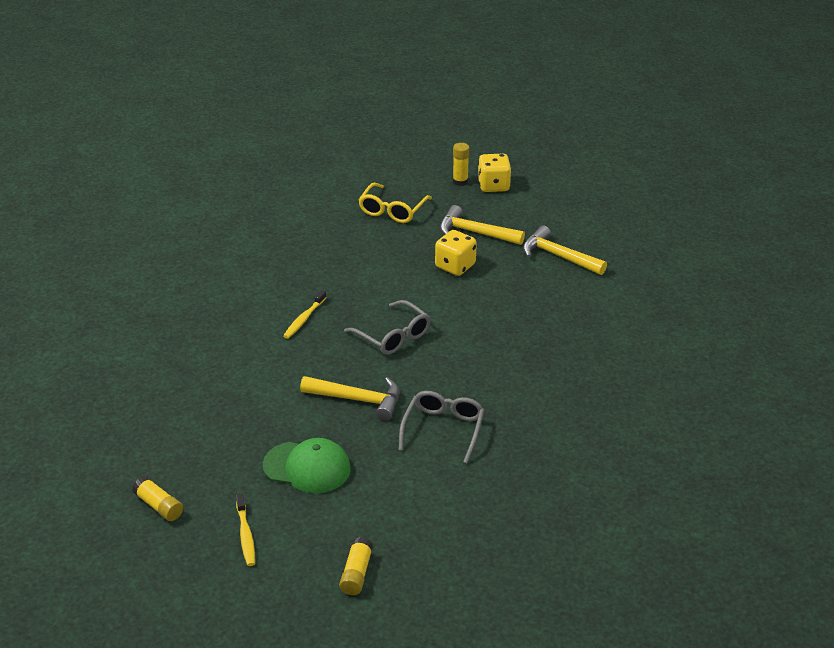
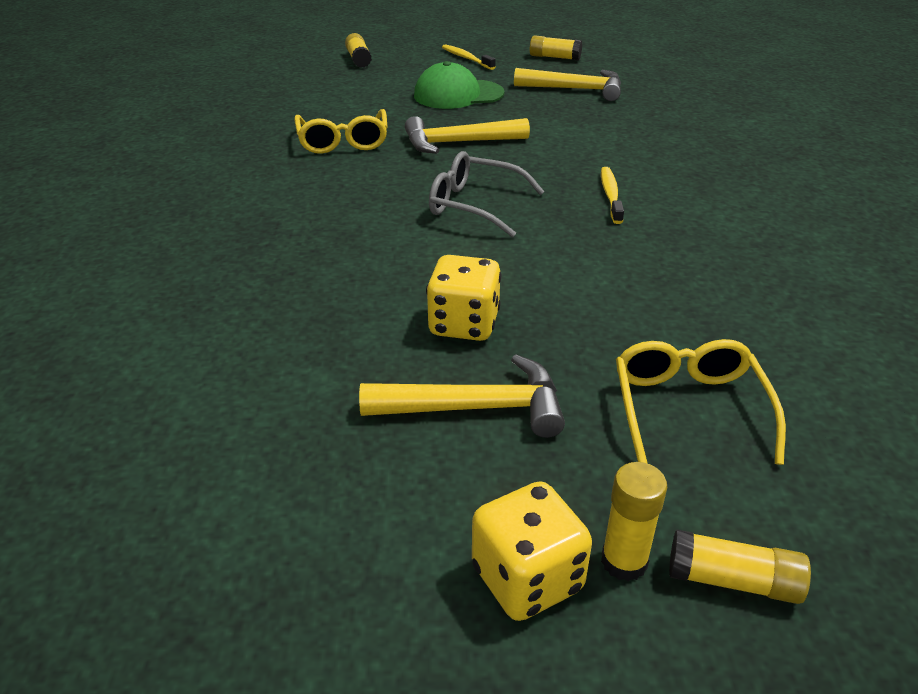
camera: 155 degrees right, 0 degrees up
(432, 170) = (733, 581): none -> yellow glue stick
(443, 429) = (343, 141): grey glasses -> yellow glasses
(558, 256) = (272, 404): yellow hammer -> yellow hammer (576, 89)

